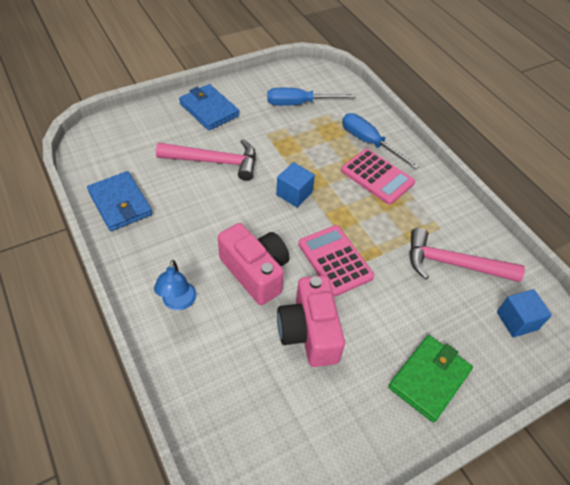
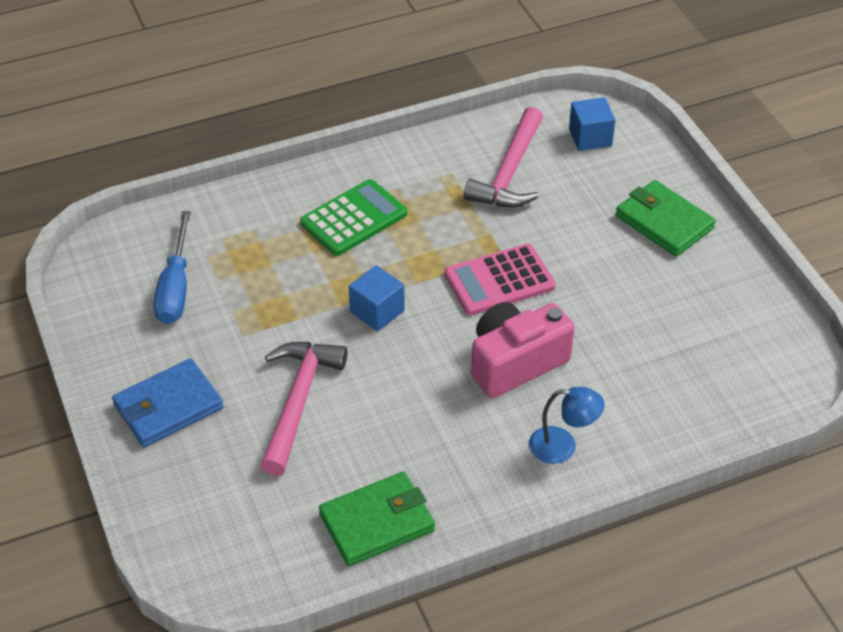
camera: 80 degrees left, 5 degrees down
(120, 203) = (377, 522): blue wallet -> green wallet
(309, 332) = (606, 317): pink camera -> none
(369, 142) = (282, 217): blue screwdriver -> none
(377, 177) = (353, 218): pink calculator -> green calculator

